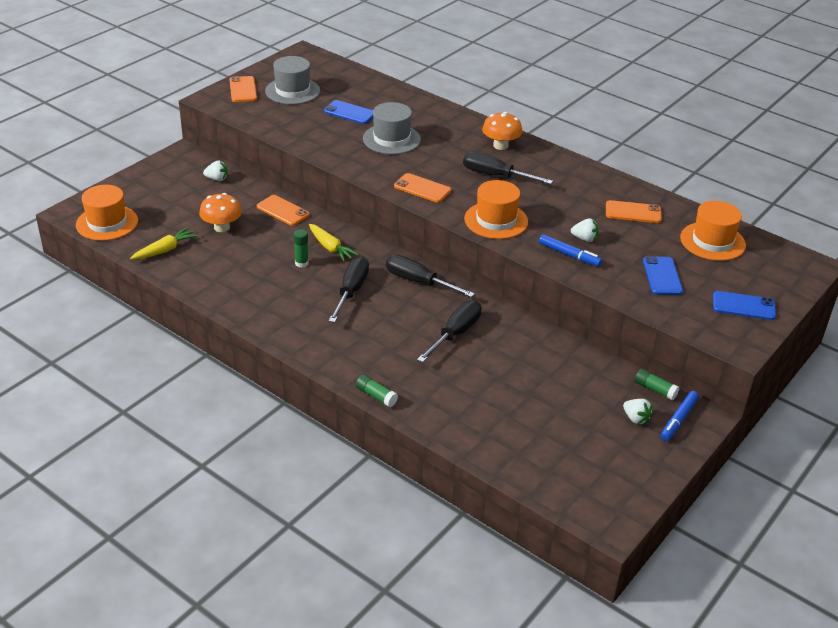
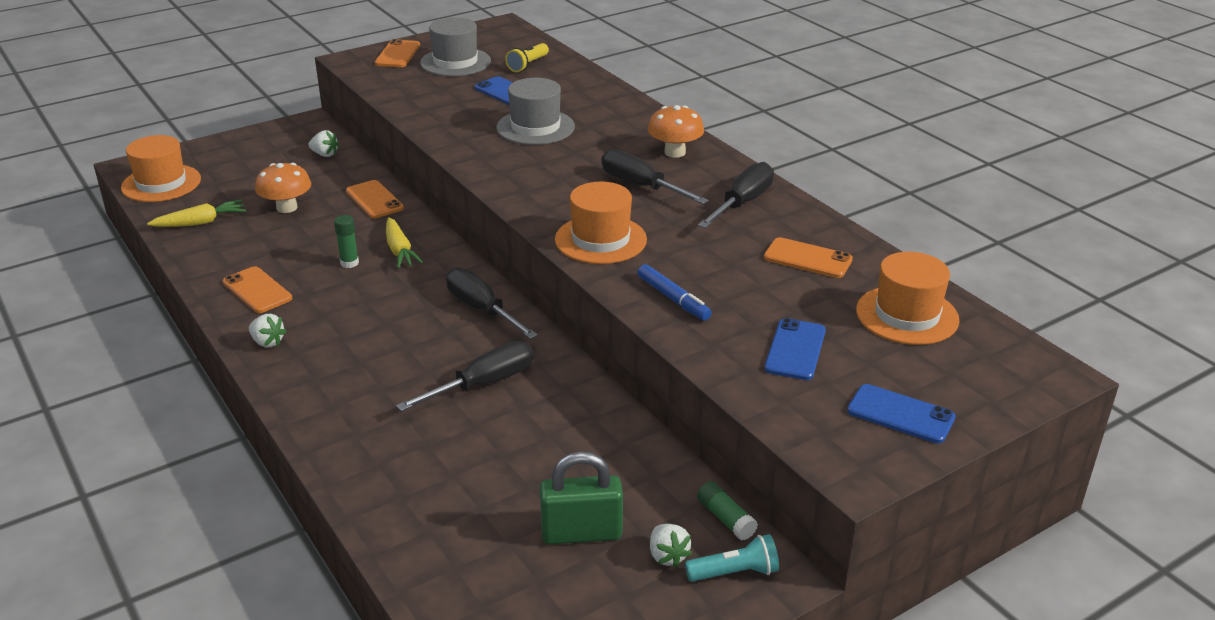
camera: 20 degrees right, 5 degrees down
(348, 86) = (528, 65): none -> yellow flashlight
(351, 291) = (386, 306): black screwdriver -> black screwdriver (743, 202)
(376, 396) = (316, 445): green glue stick -> none
(422, 188) = (530, 188): orange phone -> orange phone (257, 290)
(578, 416) = (581, 533): none -> green padlock
(584, 239) = (711, 281): white strawberry -> white strawberry (267, 342)
(678, 420) = (734, 572): blue marker -> turquoise flashlight

